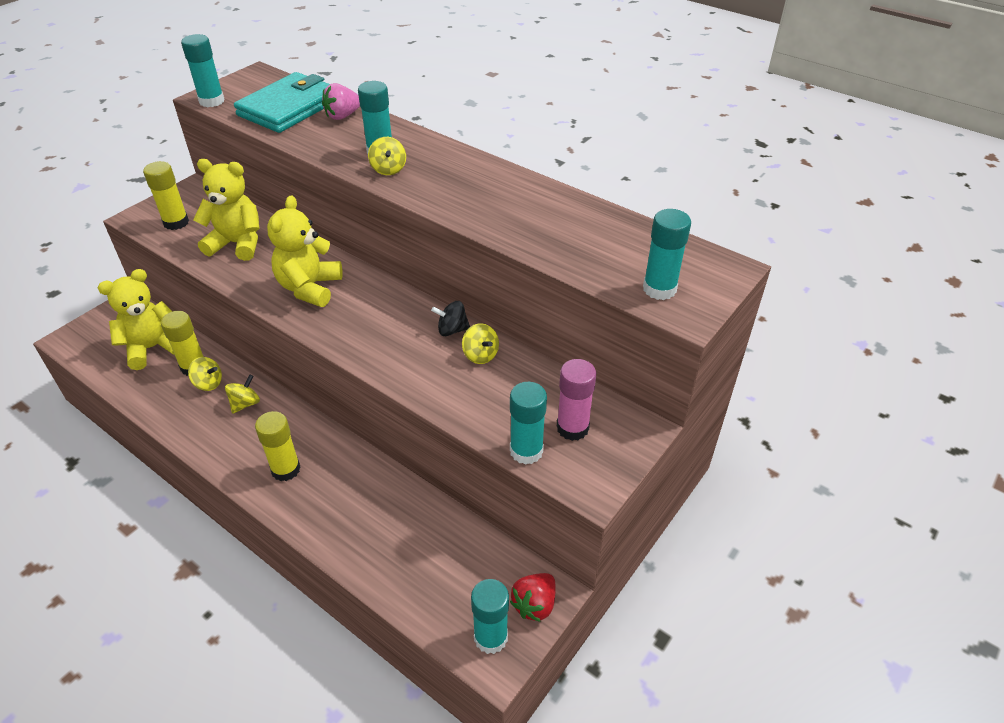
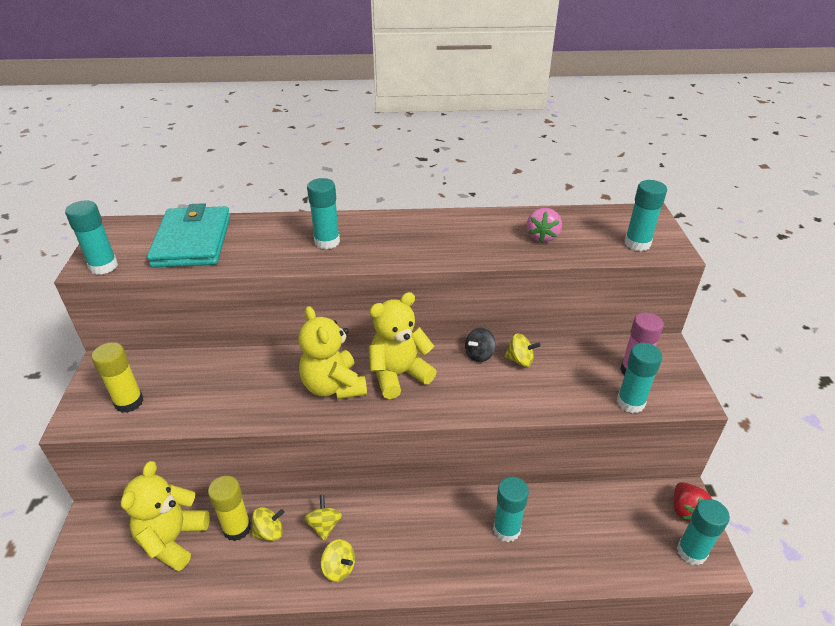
camera: 40 degrees left, 5 degrees down
(237, 244) = (219, 387): yellow teddy bear -> yellow teddy bear (398, 375)
(286, 469) = (423, 551): yellow glue stick -> none
(343, 116) = (252, 229): pink strawberry -> pink strawberry (542, 236)
(363, 501) = (506, 529): none -> turquoise glue stick
(388, 169) = (354, 251): yellow spinning top -> yellow spinning top (339, 568)

